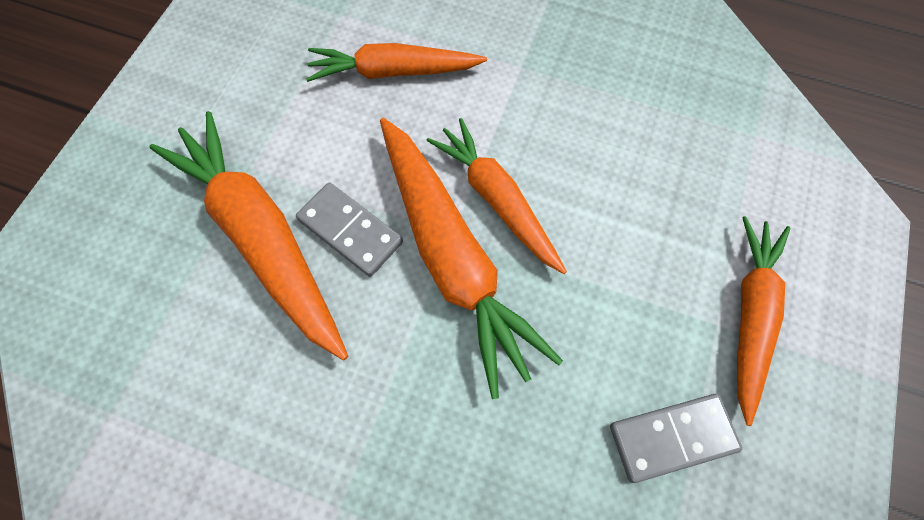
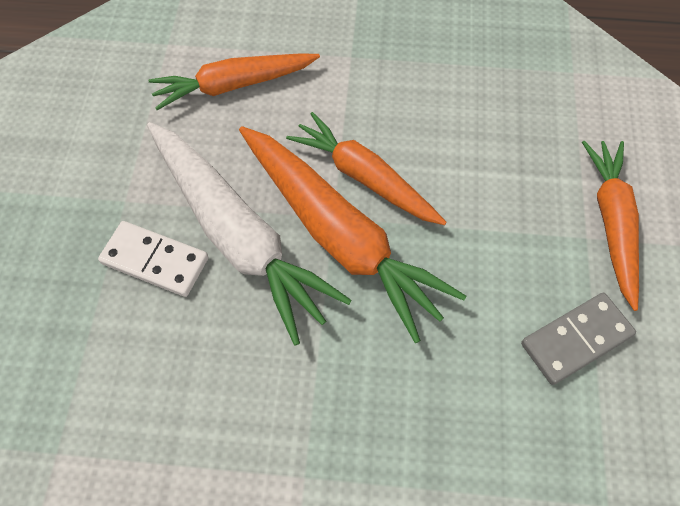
camera: 15 degrees left, 5 degrees down
(261, 237) = (155, 261): orange carrot -> white domino
(350, 231) = (238, 236): grey domino -> white carrot

